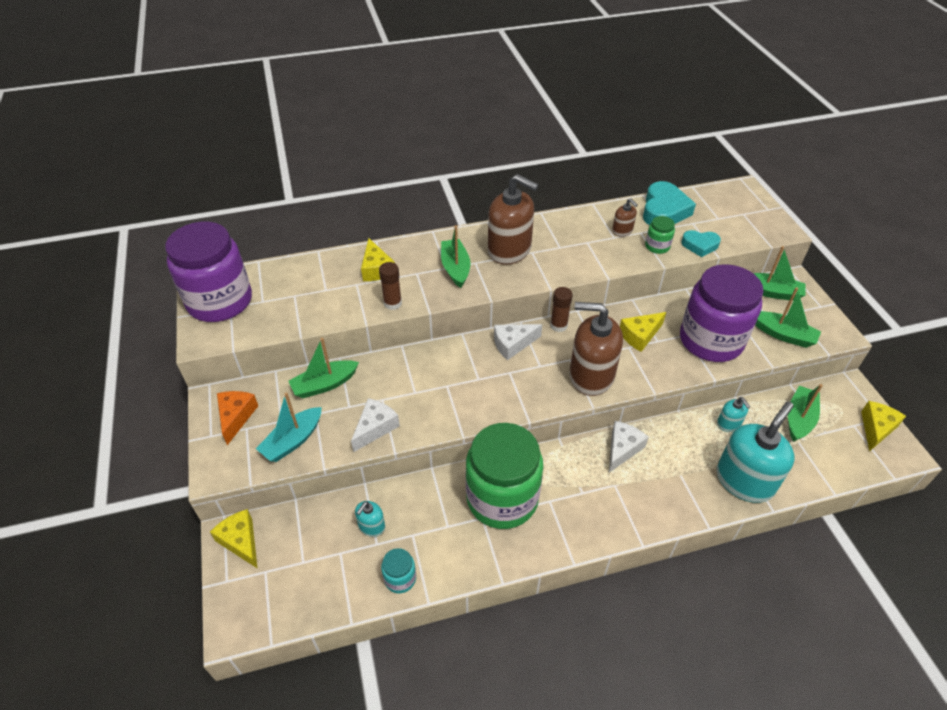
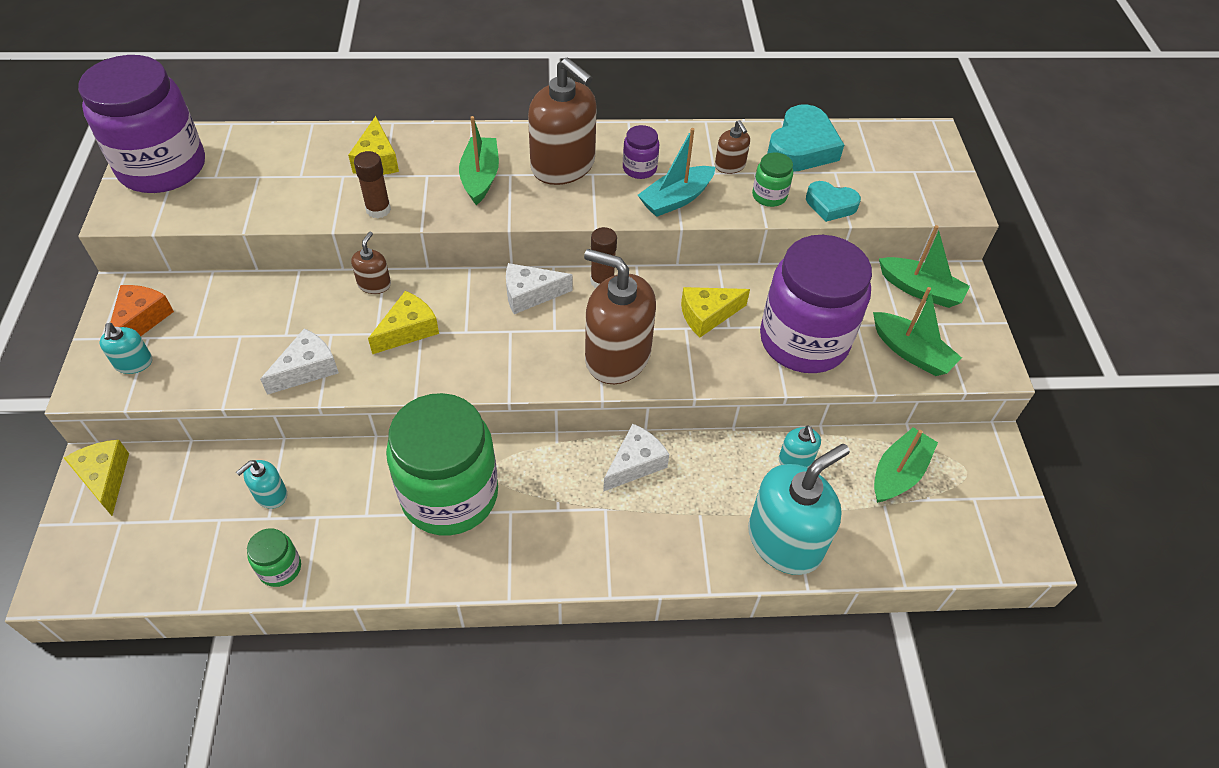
camera: 10 degrees right, 5 degrees up
(243, 449) = (134, 363): none -> turquoise soap dispenser
(293, 441) = (198, 365): turquoise boat -> turquoise boat (676, 199)
(324, 384) = (266, 301): green boat -> none
(399, 358) = (374, 284): none -> brown soap dispenser
(400, 578) = (280, 568): turquoise jar -> green jar
(562, 243) = (639, 168): none -> purple jar
(876, 428) = (1005, 509): yellow cheese -> yellow cheese (408, 330)

